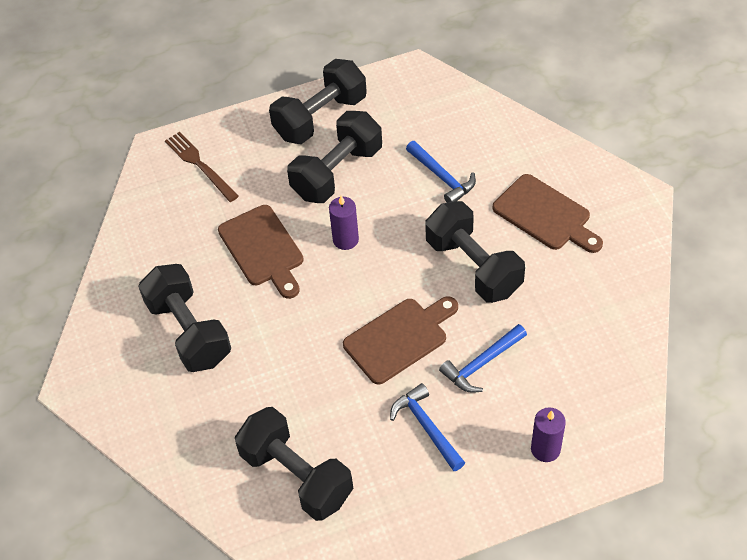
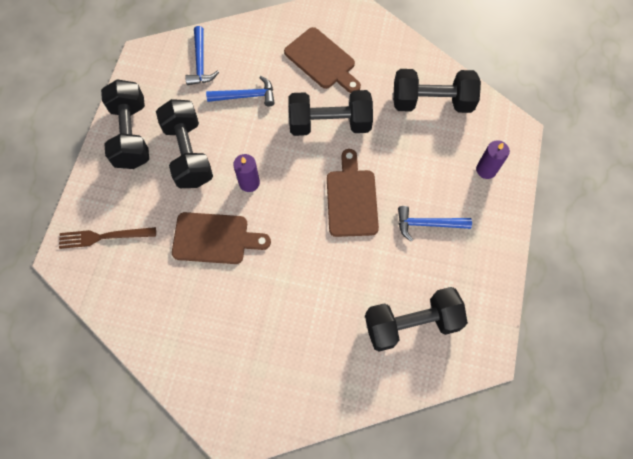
camera: 60 degrees left, 15 degrees up
(189, 331) = (247, 328): black dumbbell -> black dumbbell (432, 102)
(481, 364) = (404, 165): blue hammer -> blue hammer (200, 63)
(545, 215) = (322, 61): brown cutting board -> brown cutting board turned 60 degrees clockwise

